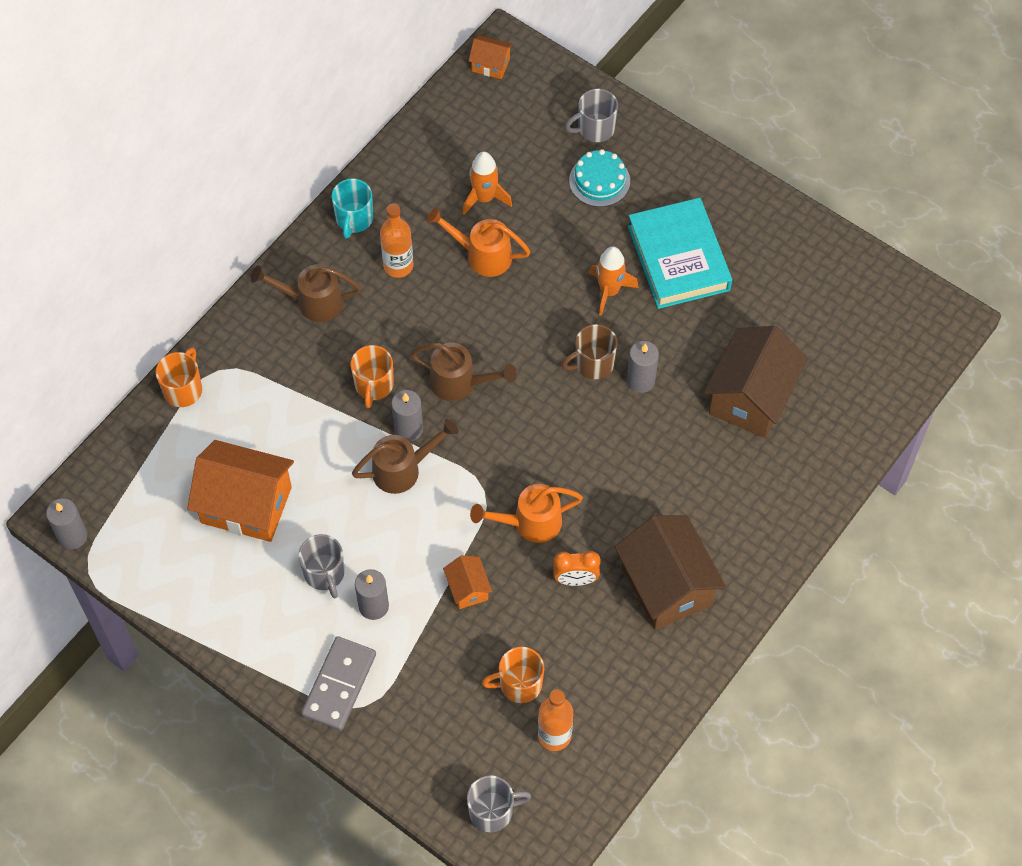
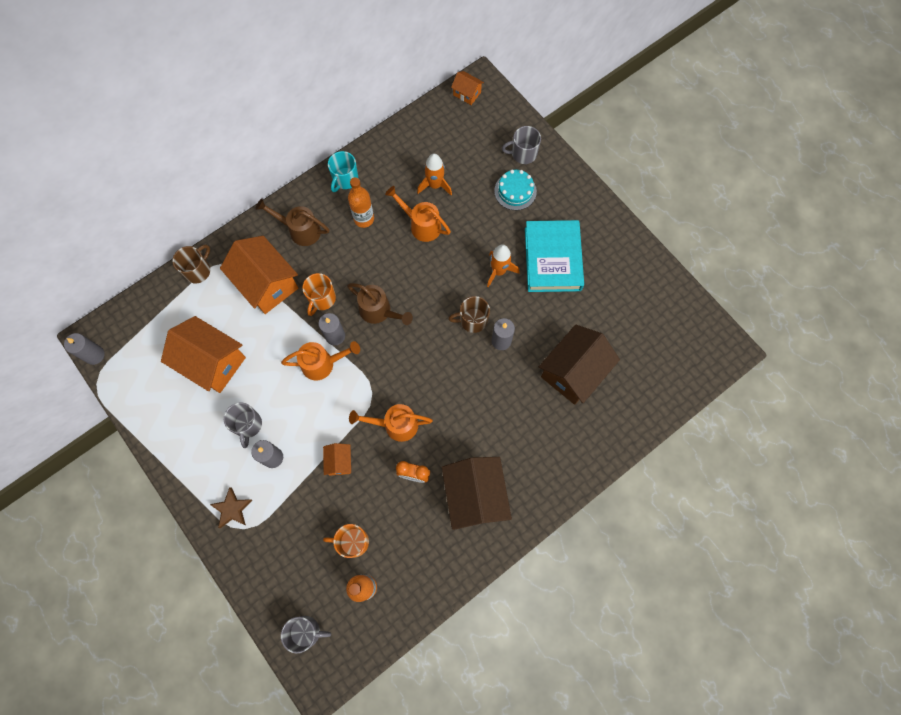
camera: 15 degrees right, 10 degrees up
(183, 389) = (198, 270): orange mug -> brown mug
(288, 384) = (267, 284): none -> orange house
(339, 685) = (232, 509): grey domino -> brown star
(403, 469) = (322, 364): brown watering can -> orange watering can

